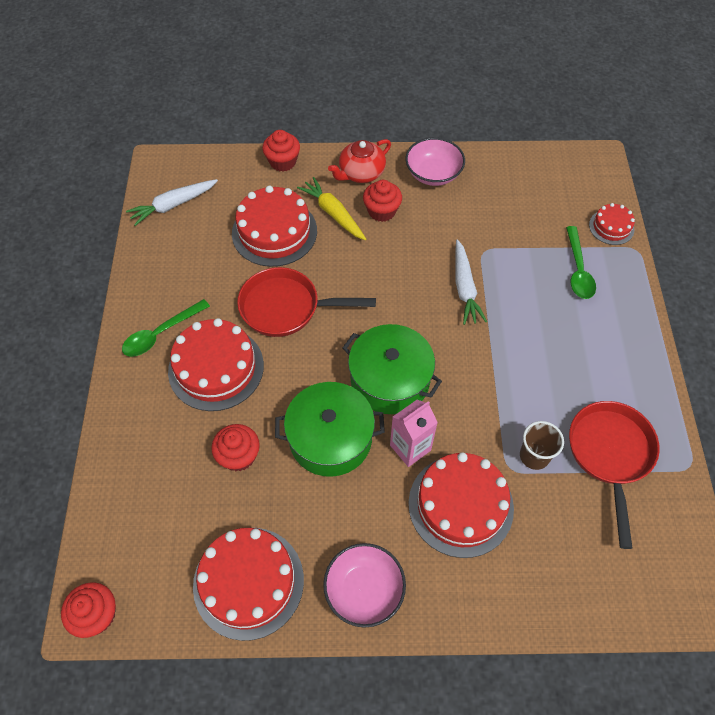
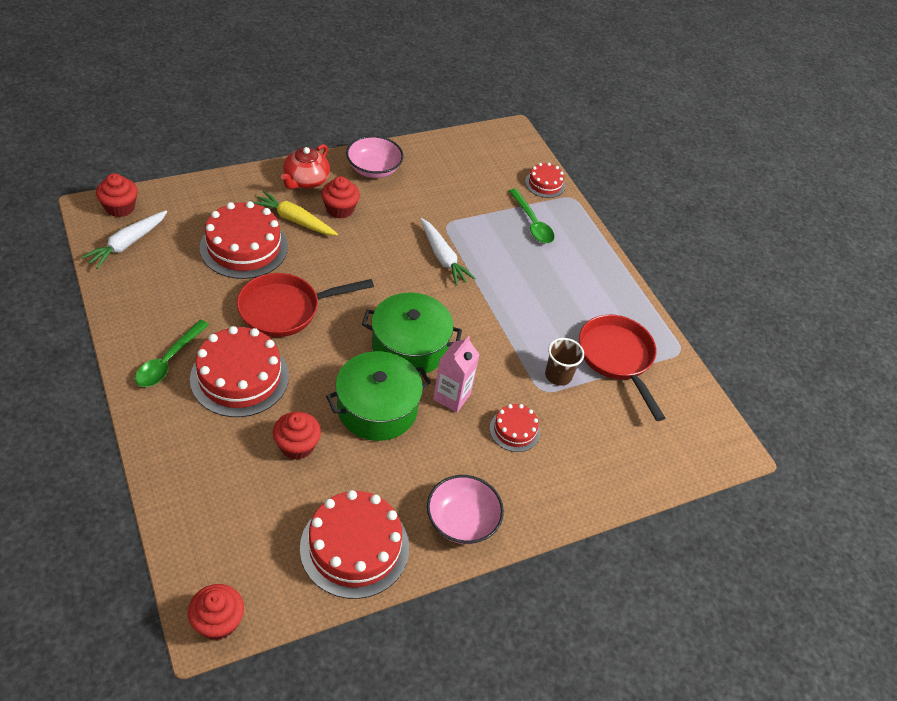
camera: 30 degrees left, 10 degrees down
(283, 162) = (224, 184): red cupcake -> red cupcake (120, 207)
(460, 505) = (514, 430): red cake -> red cake, size x0.52

